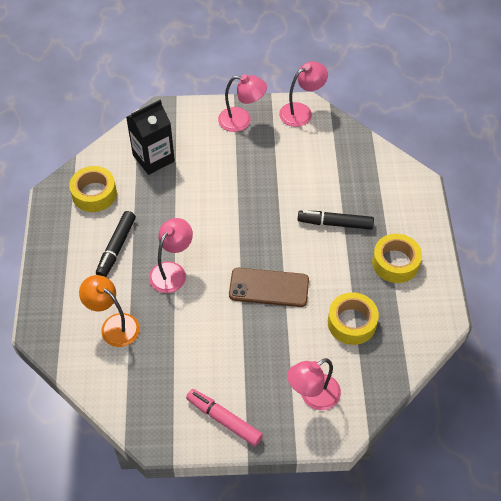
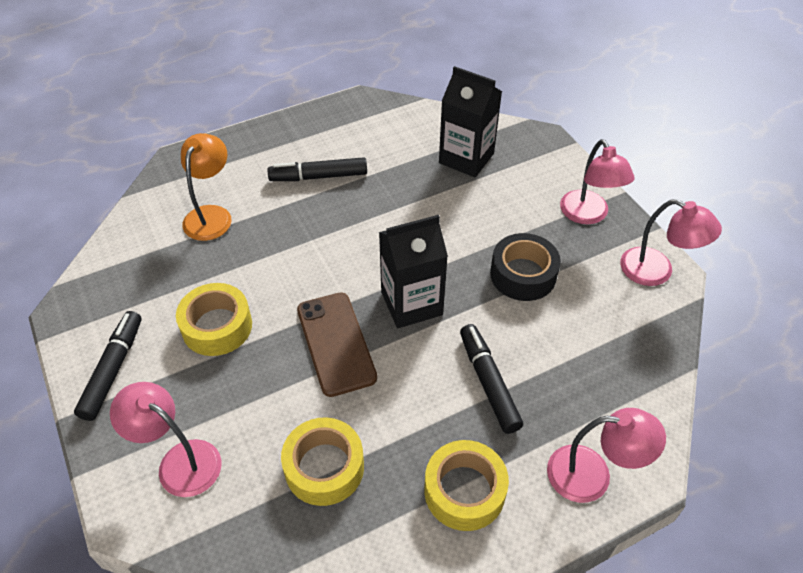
camera: 65 degrees right, 5 degrees down
(94, 194) = (382, 131): yellow tape -> yellow tape (217, 326)
(172, 271) = (311, 237): pink lamp -> pink lamp (592, 475)
(224, 420) = (113, 369): pink marker -> black marker
(259, 237) = (411, 303): none -> black carton
(269, 173) = (523, 274): none -> black tape

